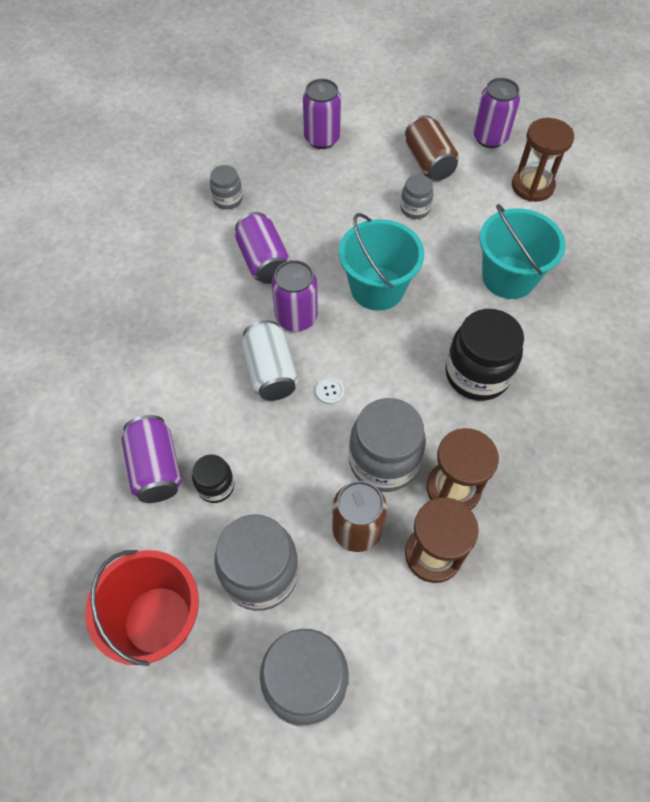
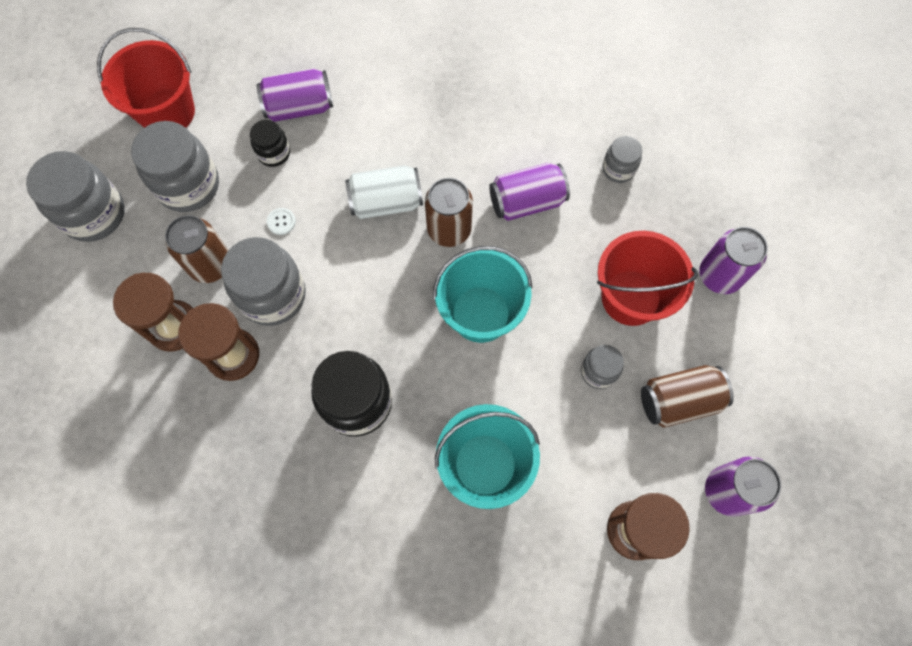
camera: 95 degrees right, 10 degrees up
(296, 318) = (449, 229): purple can -> brown can
(330, 391) = (356, 254): white button -> white button (281, 222)
(347, 190) = (631, 297): none -> red bucket

